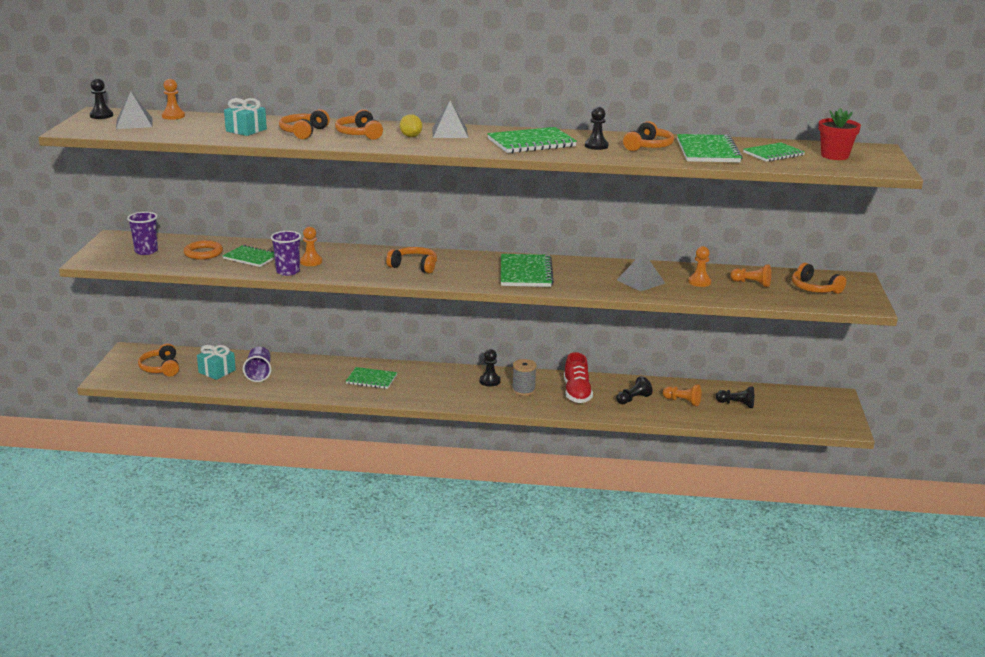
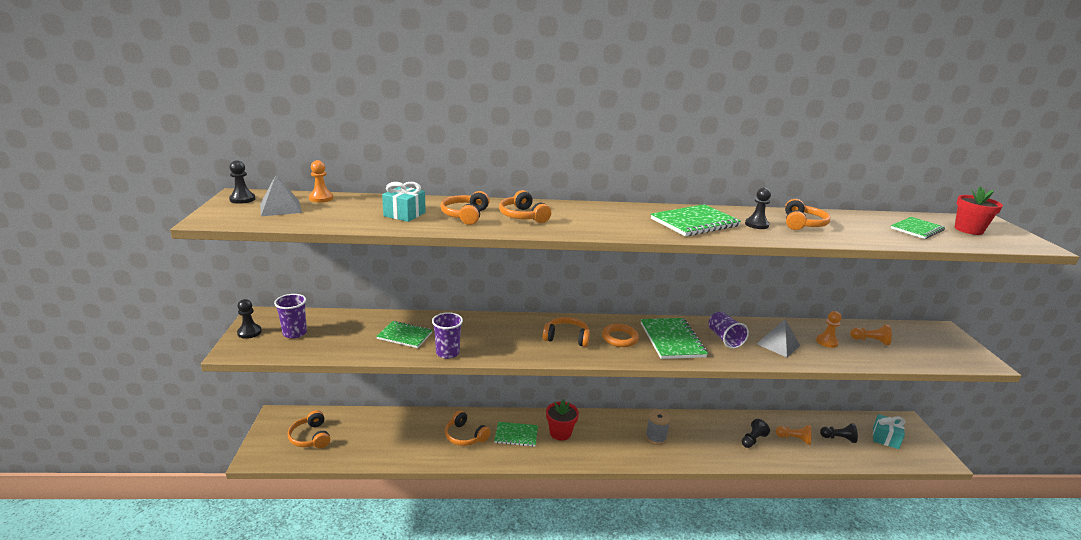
camera: 10 degrees left, 0 degrees up
(203, 253) = (355, 332): orange ring -> orange ring (620, 338)
(217, 371) = (367, 437): turquoise gift -> turquoise gift (885, 438)
(259, 373) = (408, 436): purple cup -> purple cup (724, 339)
(311, 262) = (466, 338): orange pawn -> none
(411, 136) = (575, 218): yellow lemon -> none
(420, 380) = (560, 433): none -> red flower pot
(450, 133) = (608, 212): grey pyramid -> none
(490, 381) = (622, 428): black pawn -> black pawn (249, 332)
(577, 393) = (702, 436): red shoe -> none
(707, 151) = (859, 228): green notebook -> none
(814, 288) = (924, 343): orange headphones -> orange headphones (465, 436)

